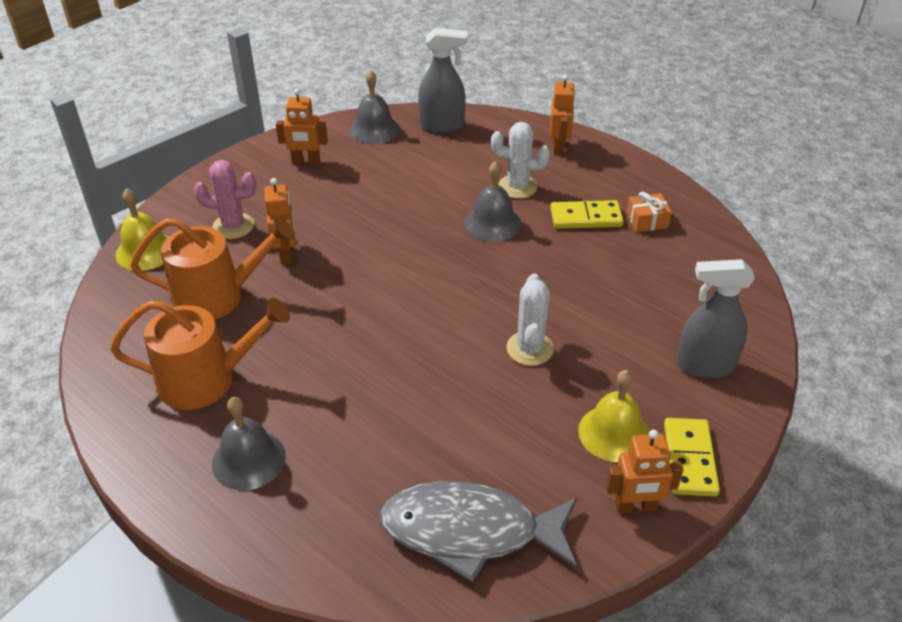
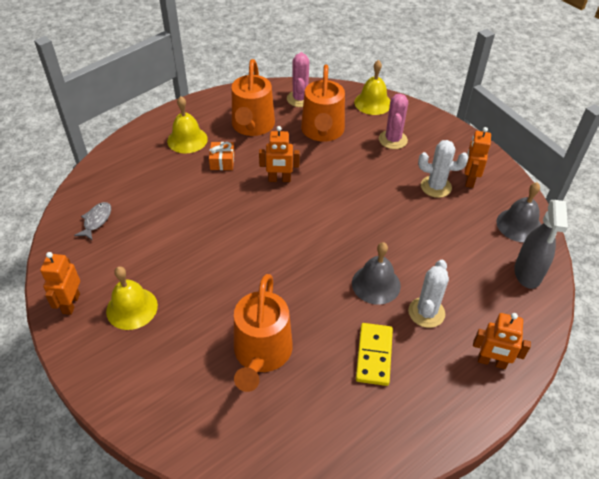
camera: 100 degrees right, 5 degrees up
(131, 332) = (300, 99): none -> pink cactus
(249, 459) = (187, 140): grey bell -> yellow bell
(286, 254) = (358, 163): orange robot -> orange robot (279, 179)
(470, 531) = (96, 220): grey fish -> grey fish, size x0.43
(530, 348) = (226, 278): white cactus -> white cactus (436, 187)
(623, 298) = (261, 353): none -> orange watering can
(647, 220) = (362, 407): orange gift -> orange gift (222, 161)
(689, 459) = (90, 346): yellow domino -> none
(704, 365) = (169, 389): grey spray bottle -> none

